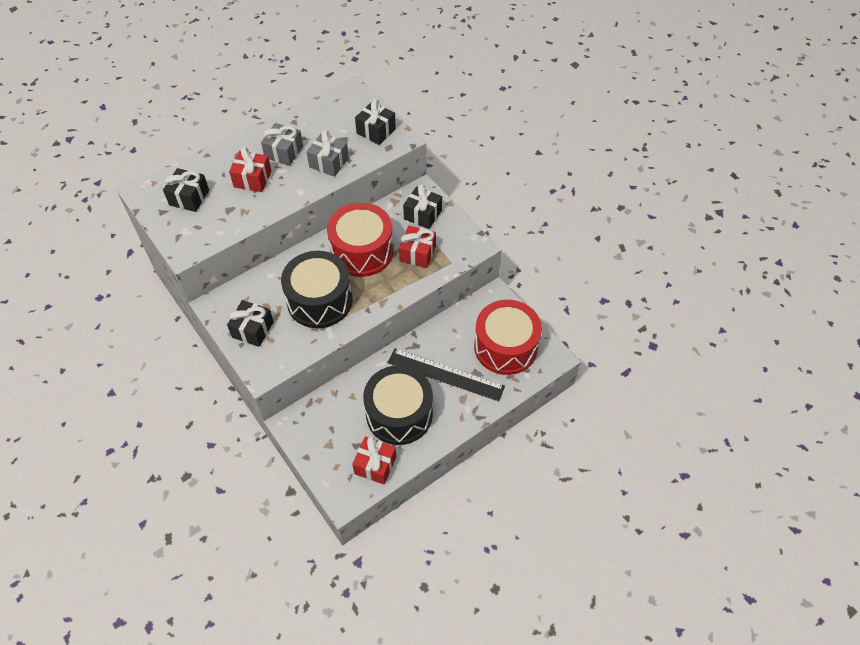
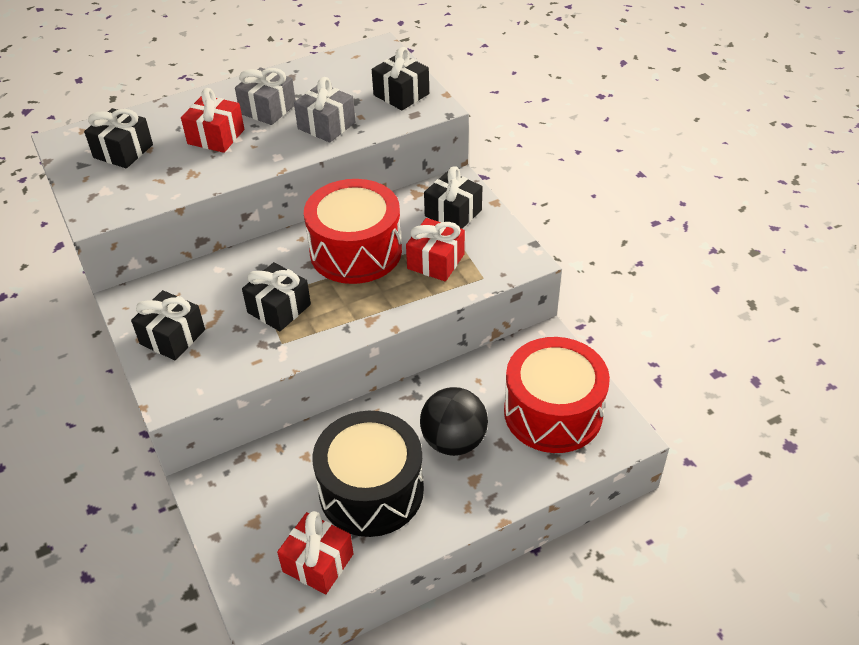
camera: 10 degrees right, 10 degrees down
(319, 300) = (279, 308): black drum -> black gift
(445, 374) = (453, 441): black ruler -> black ball

